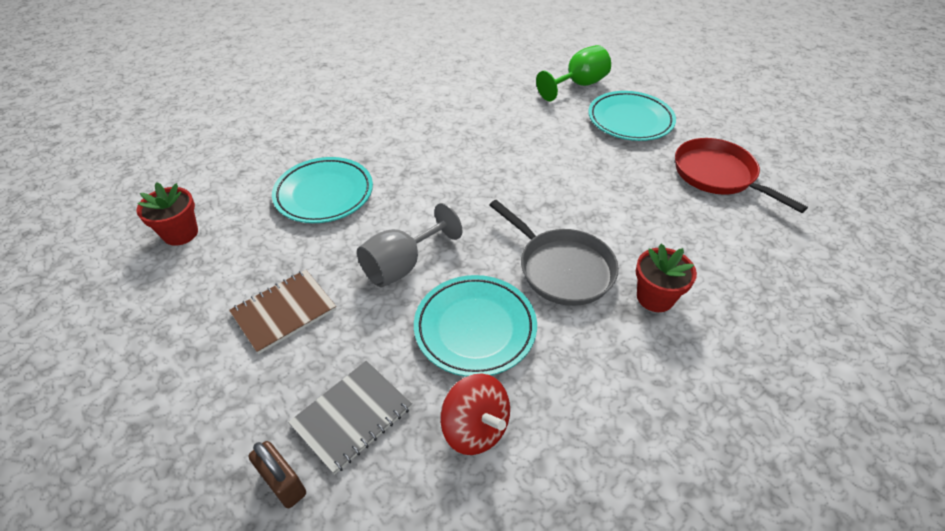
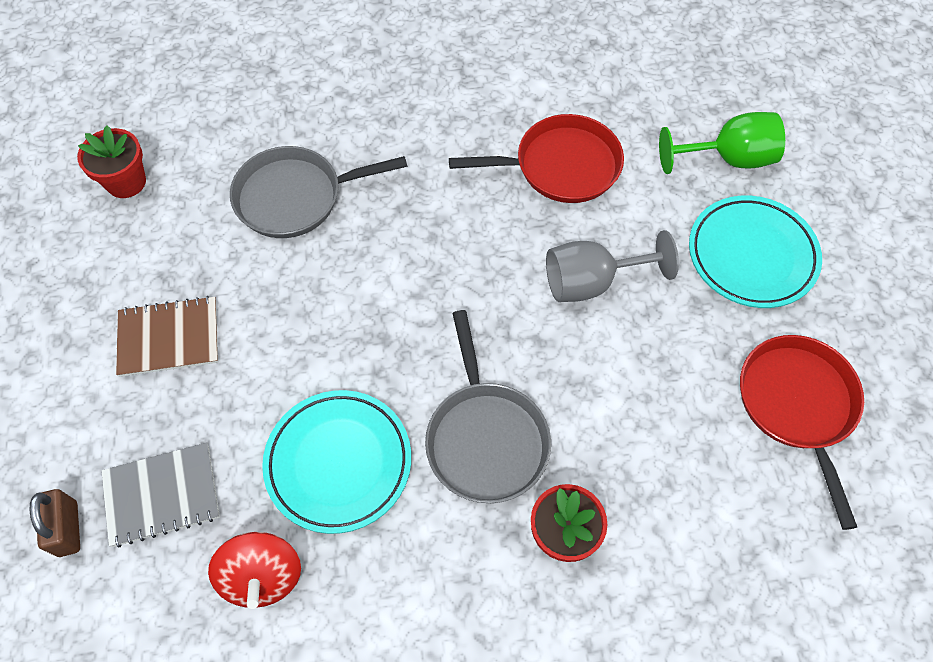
camera: 30 degrees right, 15 degrees up
(324, 194) = (295, 197): turquoise plate -> grey pan
(402, 265) = (317, 341): grey goblet -> grey goblet (591, 282)
(488, 119) = (560, 166): none -> red pan

